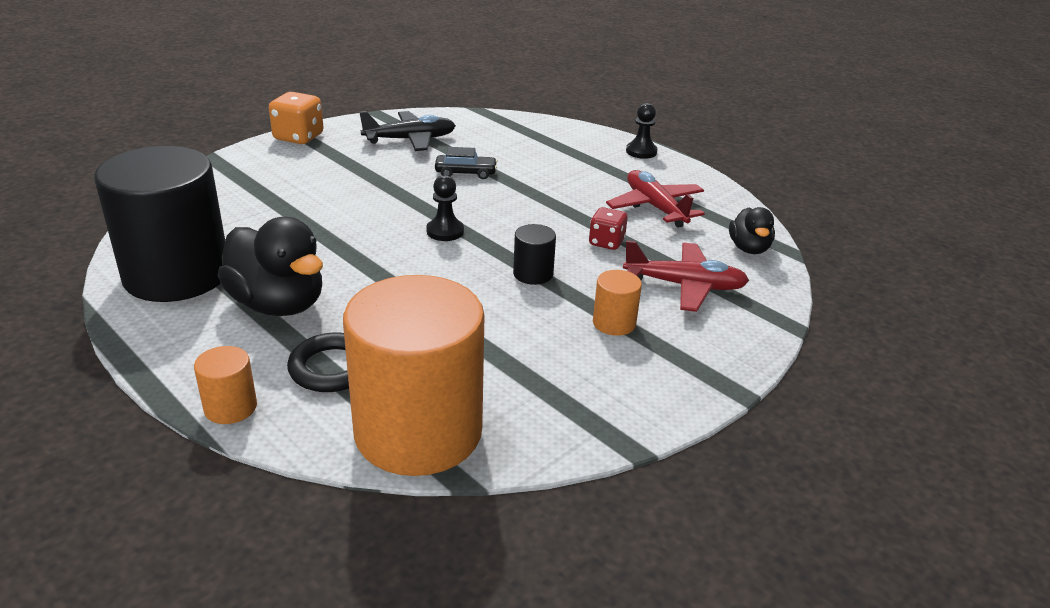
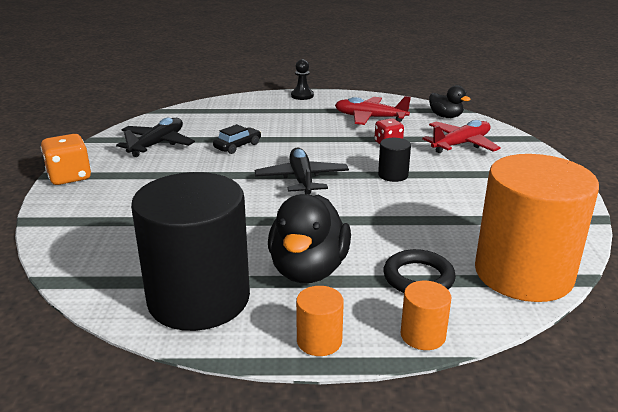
camera: 45 degrees left, 5 degrees down
(278, 304) = (308, 270): black duck -> black duck turned 105 degrees clockwise
(445, 231) = (302, 180): black pawn -> black plane
(614, 323) = (474, 175): orange cylinder -> orange cylinder (319, 341)

